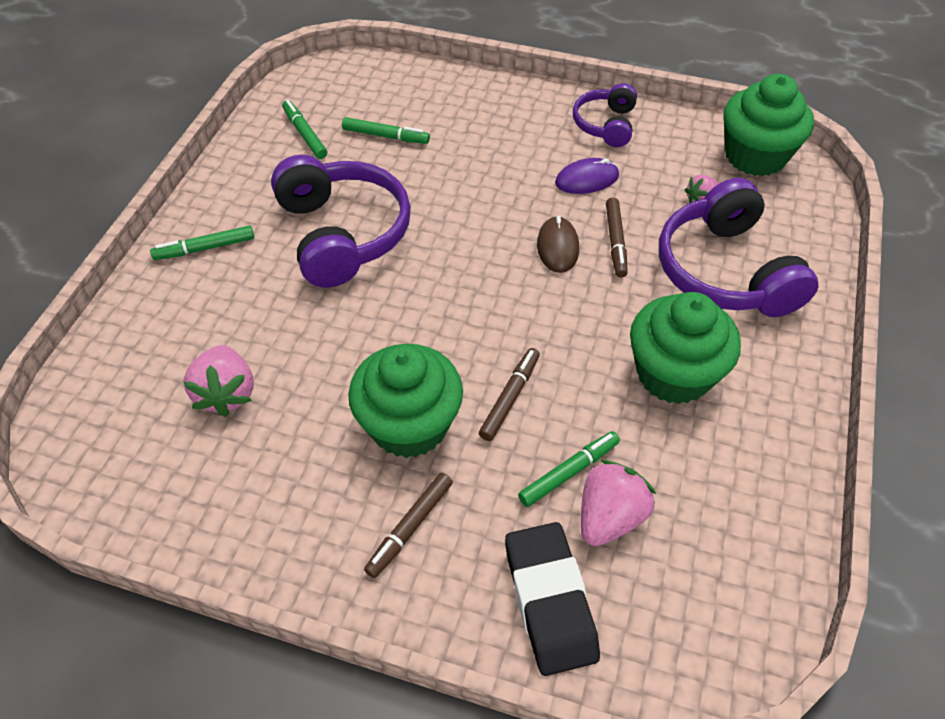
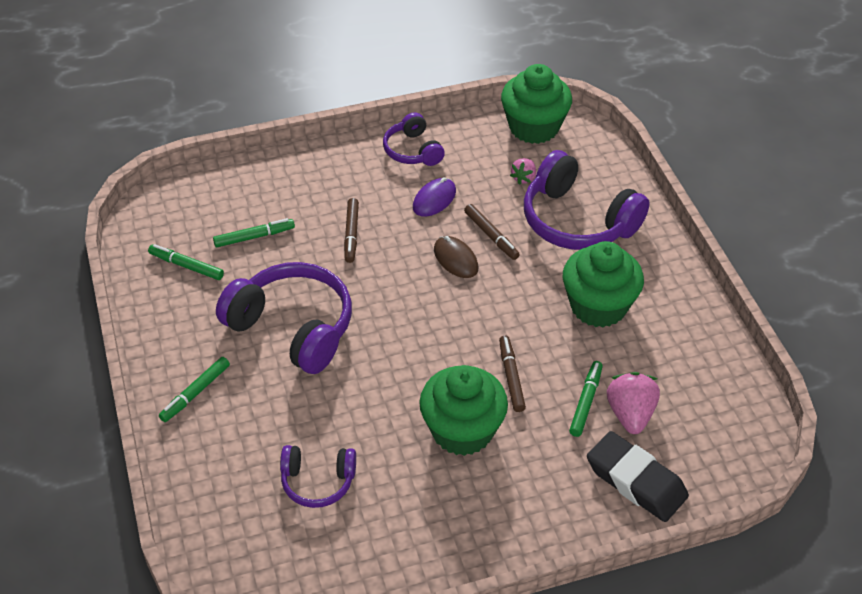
camera: 35 degrees left, 5 degrees down
(226, 393) = (317, 482): pink strawberry -> purple headphones
(410, 527) = (519, 491): brown marker -> brown marker (351, 234)

